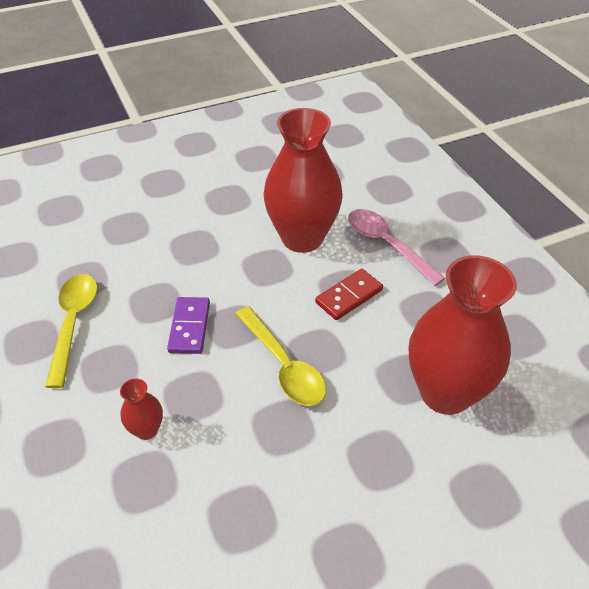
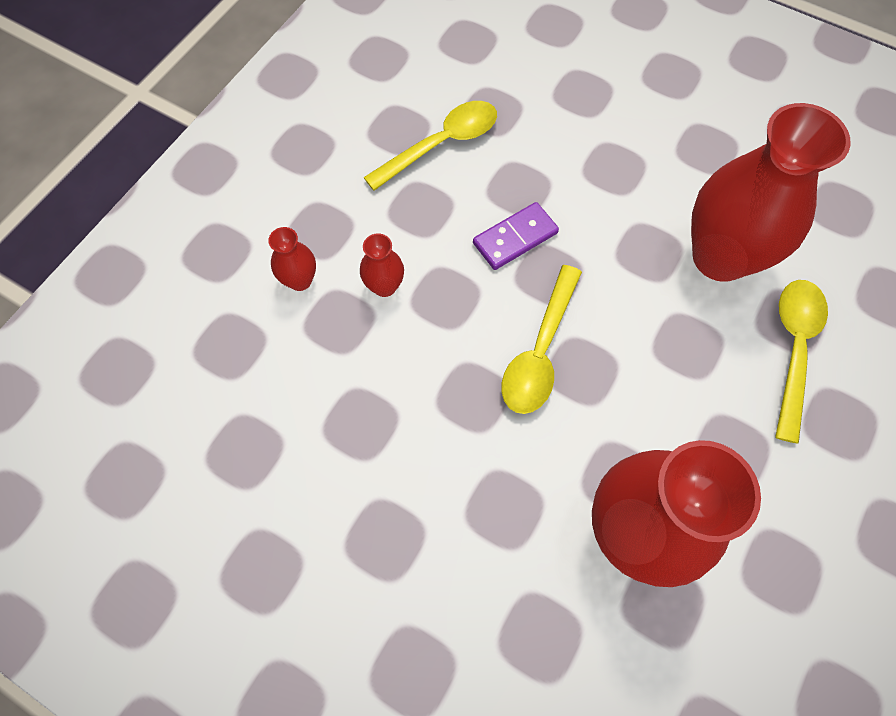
camera: 55 degrees right, 20 degrees up
(82, 488) = (300, 280): none -> red vase
(349, 296) = (680, 356): red domino -> none
(387, 245) = (793, 349): pink spoon -> yellow spoon

